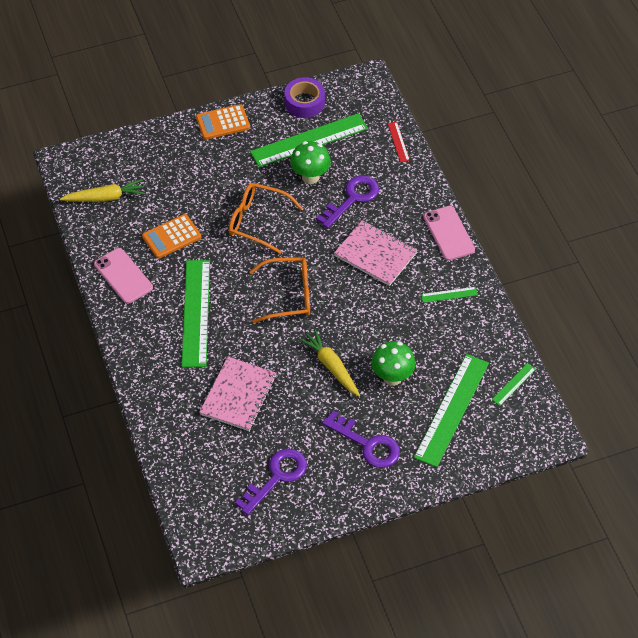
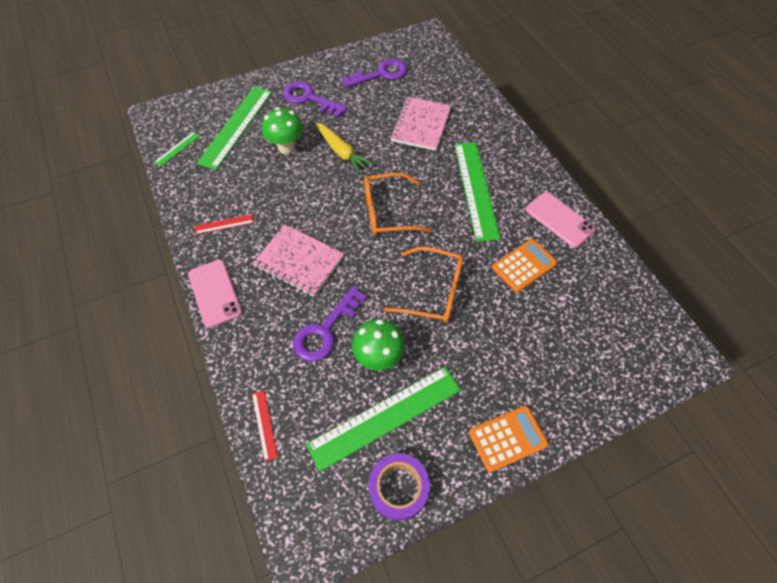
camera: 175 degrees right, 5 degrees up
(105, 197) = (616, 309): yellow carrot -> none
(276, 477) = (380, 74): purple key -> purple key turned 150 degrees counterclockwise
(449, 294) = (224, 224): green ruler -> red ruler

